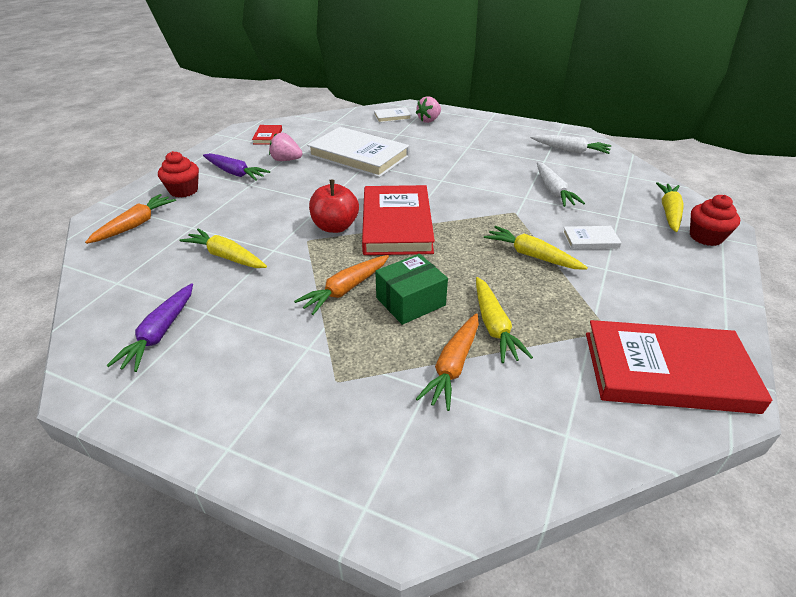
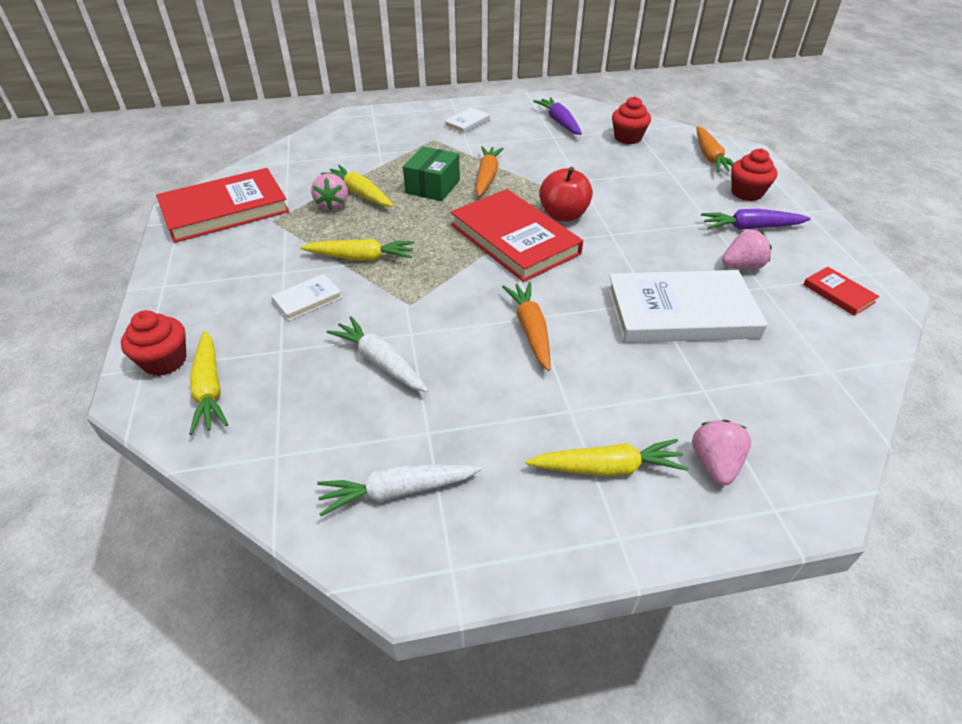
camera: 145 degrees right, 5 degrees up
(146, 275) = (627, 138): none -> red cupcake
(226, 256) = (602, 164): yellow carrot -> yellow carrot (607, 467)
(392, 117) = (783, 439): white book -> white book (467, 123)
(453, 366) = (372, 166): orange carrot -> orange carrot (530, 330)
(532, 323) = (333, 205): none -> pink strawberry

